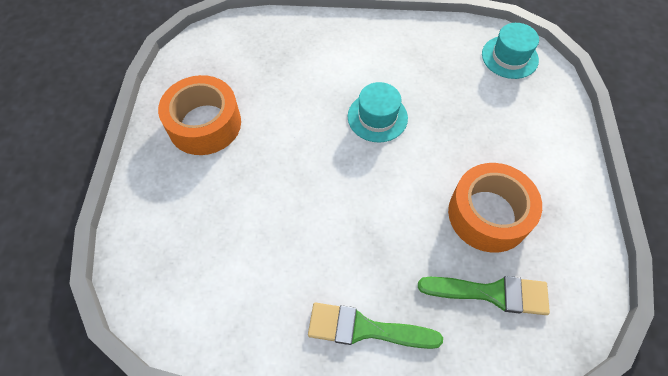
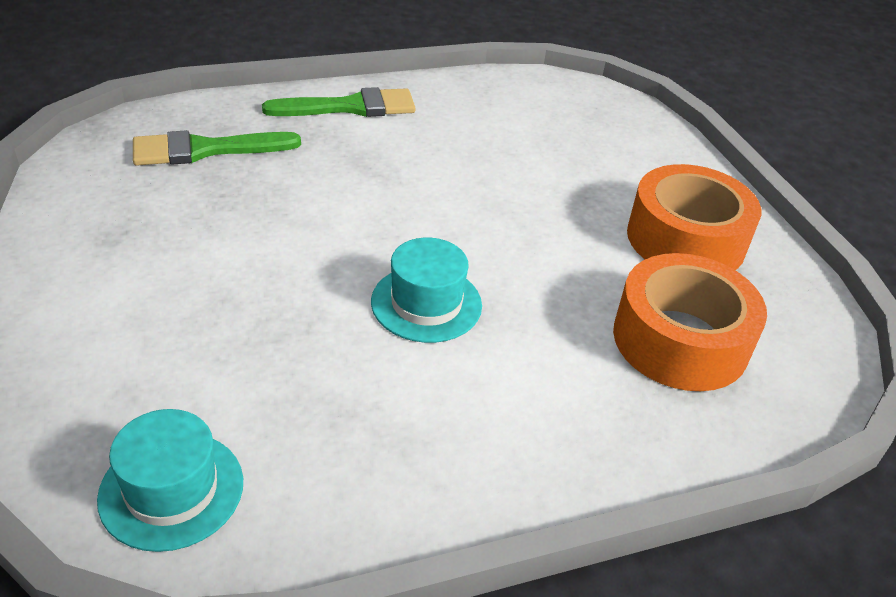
camera: 155 degrees right, 20 degrees down
(488, 214) = (213, 217): orange tape -> orange tape (680, 340)

